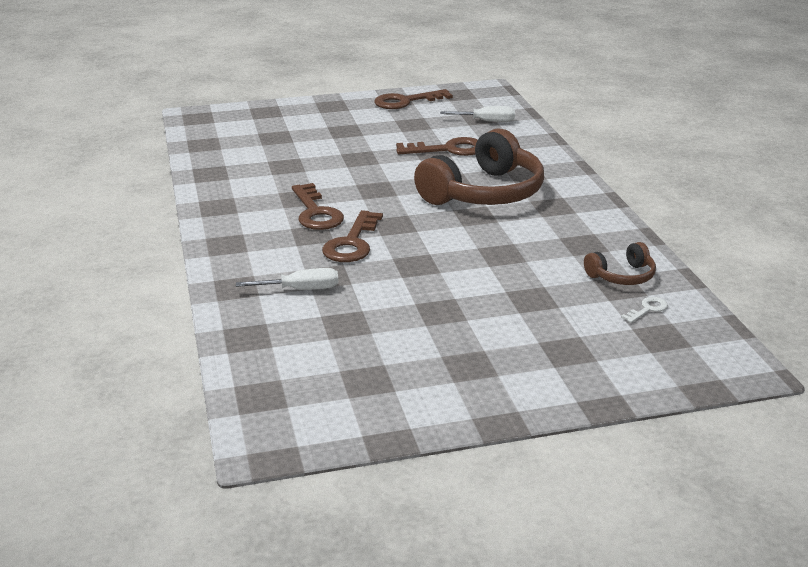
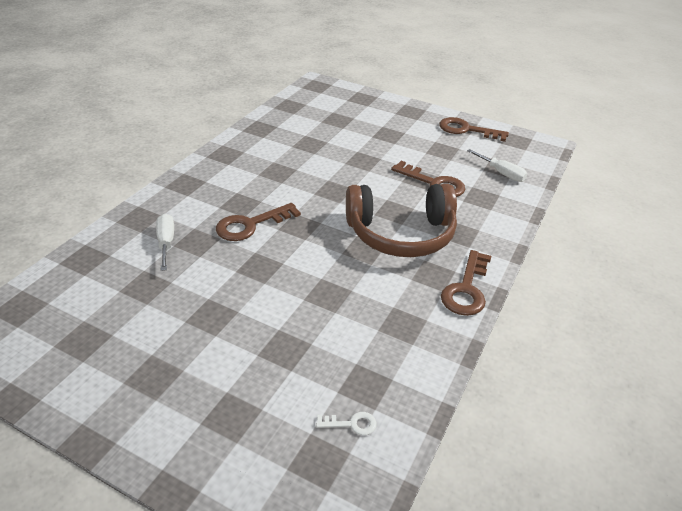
camera: 40 degrees right, 10 degrees up
(301, 289) = (166, 243): white screwdriver -> white screwdriver turned 135 degrees counterclockwise
(316, 213) = (269, 189): brown key -> brown key (466, 289)
(622, 276) = (383, 376): brown headphones -> none

